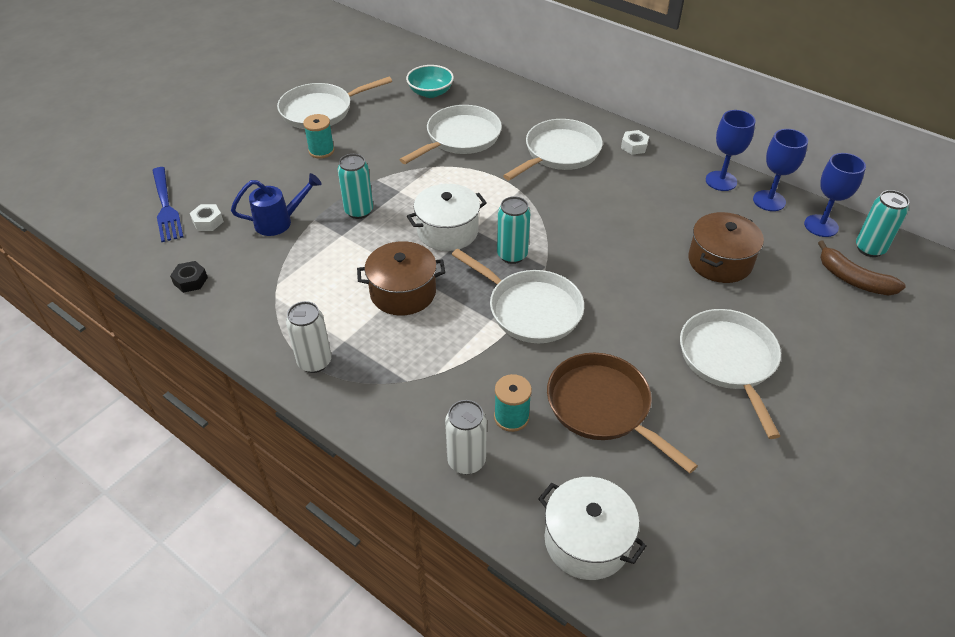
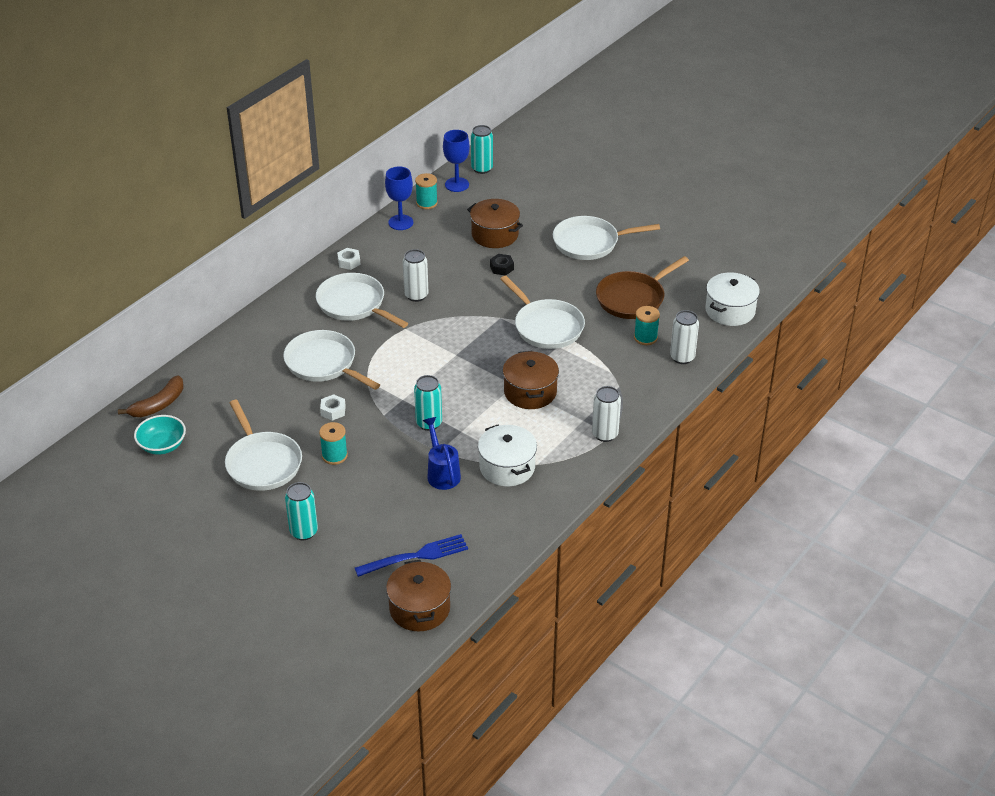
camera: 90 degrees left, 5 degrees down
(96, 211) = (419, 608): none -> brown pot
(190, 281) = (519, 520): black nut -> black nut (501, 268)
(208, 221) = (439, 521): white nut -> white nut (333, 411)
(430, 92) = (241, 385): turquoise bowl -> turquoise bowl (162, 445)
(447, 231) = (457, 369): white pot -> white pot (507, 467)
(512, 255) = (487, 334): turquoise can -> turquoise can (304, 532)
(530, 309) = (546, 326): white pan -> white pan turned 105 degrees clockwise
(581, 197) = (416, 295): none -> white can
(769, 201) = (426, 203): blue goblet -> turquoise spool
(853, 279) = (512, 181): brown banana -> brown banana (158, 404)

